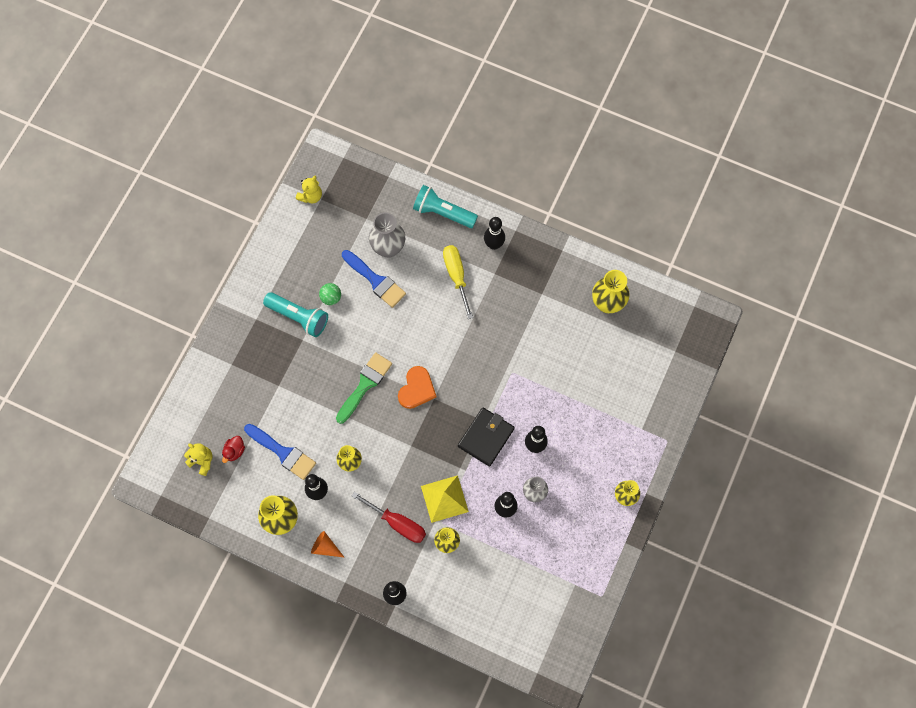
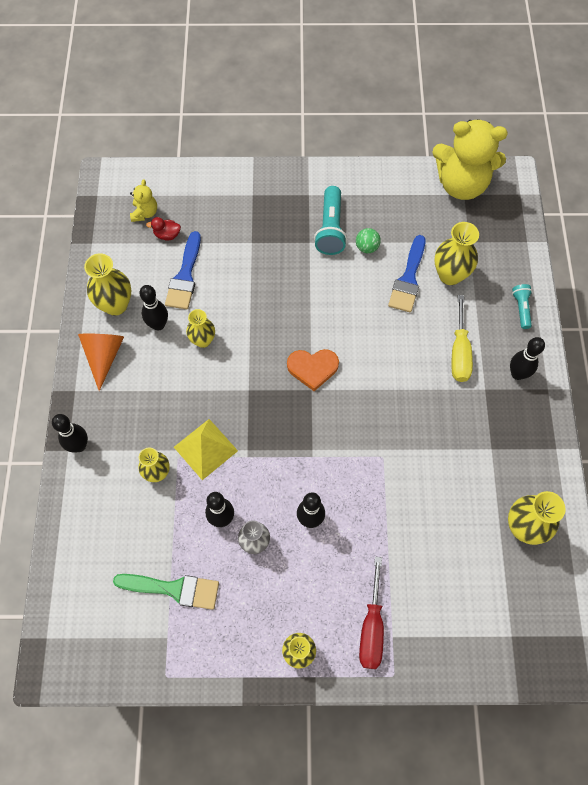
camera: 65 degrees right, 5 degrees down
(311, 196) = (461, 184): yellow teddy bear -> yellow teddy bear, size x2.27
(325, 547) = (104, 356): orange cone -> orange cone, size x1.56
(365, 385) = (292, 318): green brush -> green brush (174, 589)
(388, 248) = (450, 275): grey vase -> yellow vase
(397, 523) = (158, 413): red screwdriver -> red screwdriver (371, 627)
(443, 213) = (521, 309): turquoise flashlight -> turquoise flashlight, size x0.58
(456, 276) = (459, 352): yellow screwdriver -> yellow screwdriver turned 135 degrees clockwise
(486, 437) = (294, 461): black wallet -> none

